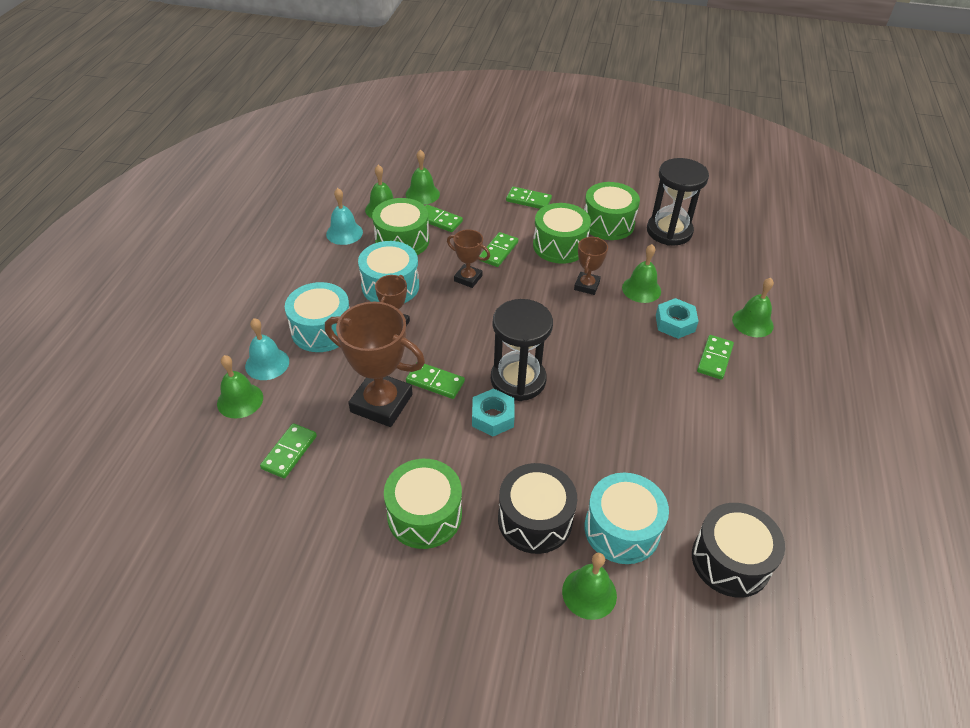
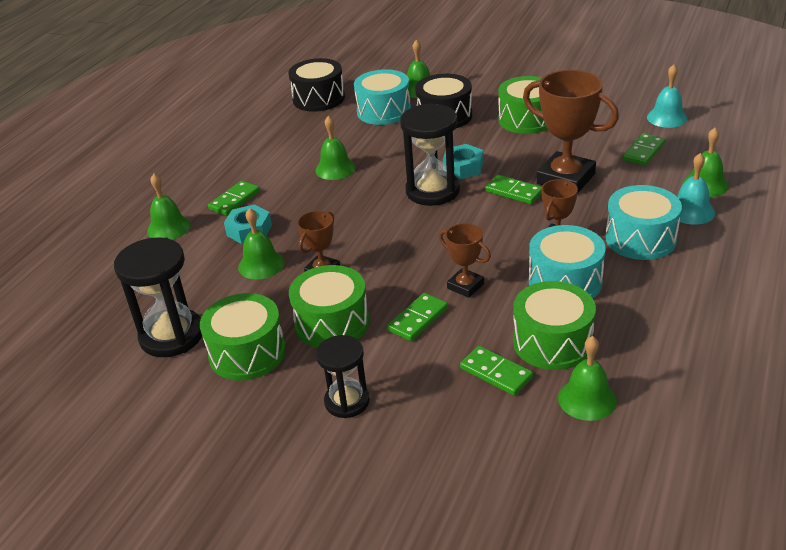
camera: 165 degrees left, 10 degrees down
(344, 233) = (641, 359): turquoise bell -> turquoise bell (667, 118)
(422, 194) = (520, 426): green bell -> green bell (335, 169)
(528, 200) = (347, 401): green domino -> black hourglass

